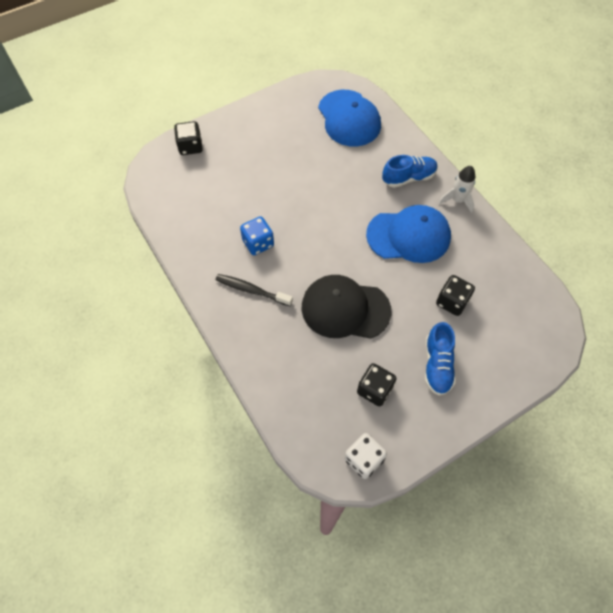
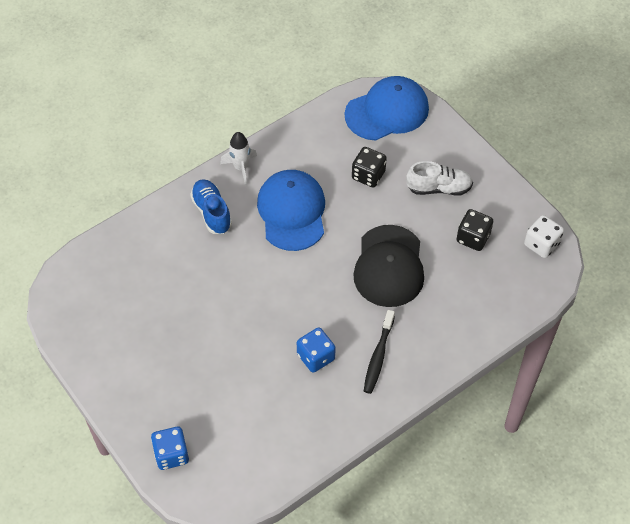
camera: 95 degrees left, 5 degrees down
(190, 147) = (171, 454): black dice -> blue dice
(349, 118) = (120, 275): blue cap -> blue cap (387, 111)
(437, 365) = (439, 188): blue shoe -> white shoe

